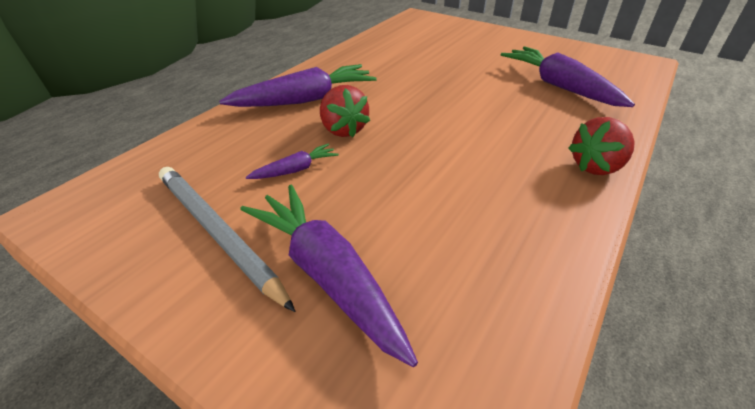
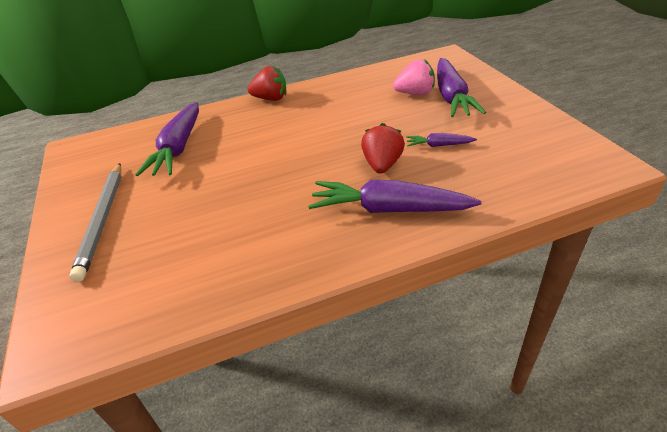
camera: 140 degrees left, 0 degrees up
(218, 233) = (500, 124): grey pencil -> grey pencil (103, 219)
(399, 259) = (415, 93): none -> pink strawberry

